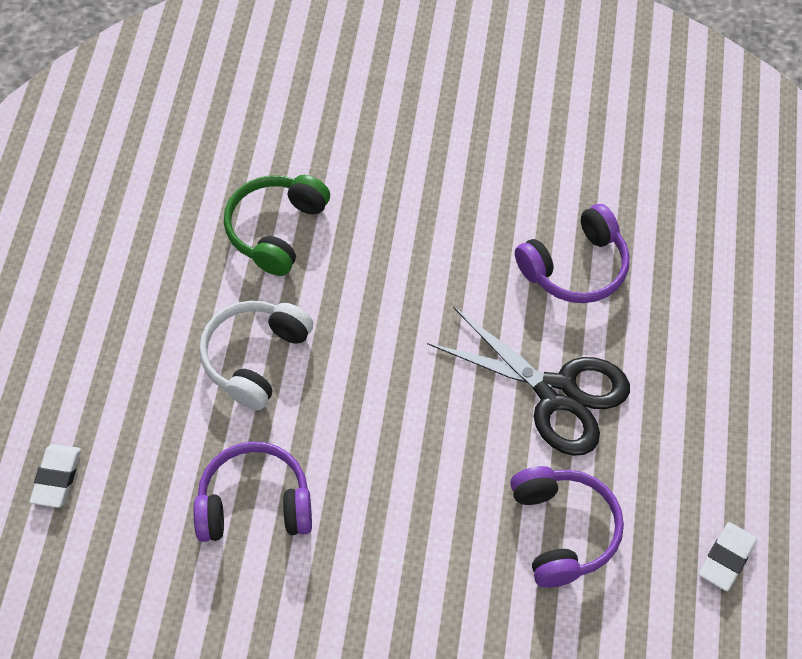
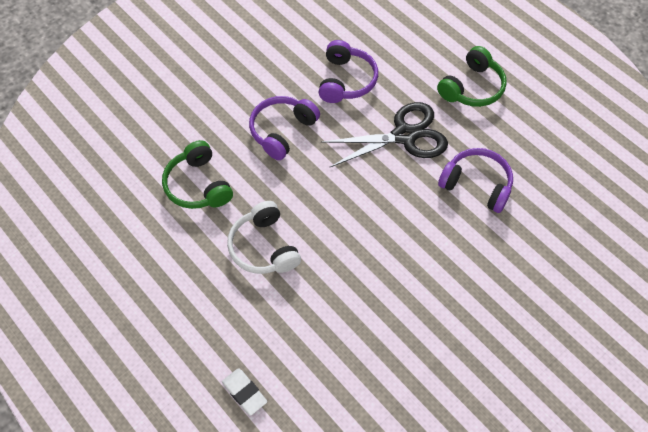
camera: 50 degrees left, 0 degrees up
(254, 504) = (347, 305): purple headphones -> purple headphones (282, 131)
(715, 418) = (472, 87): none -> green headphones
(726, 558) = (542, 134): white eraser -> none

